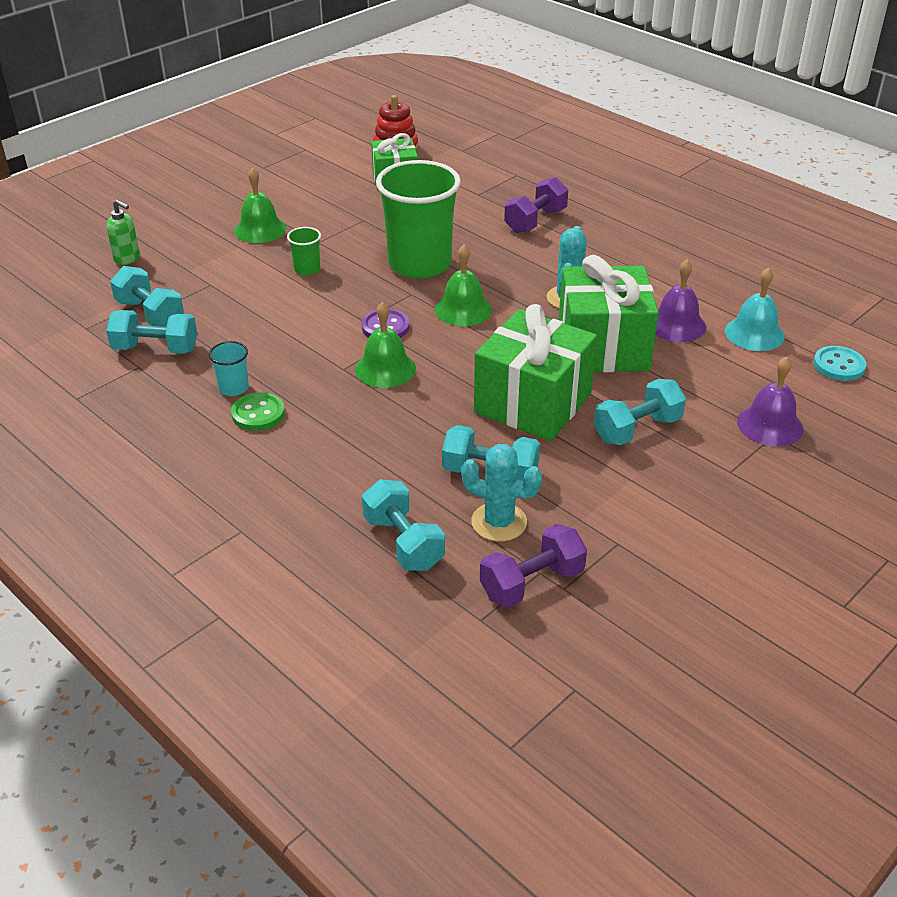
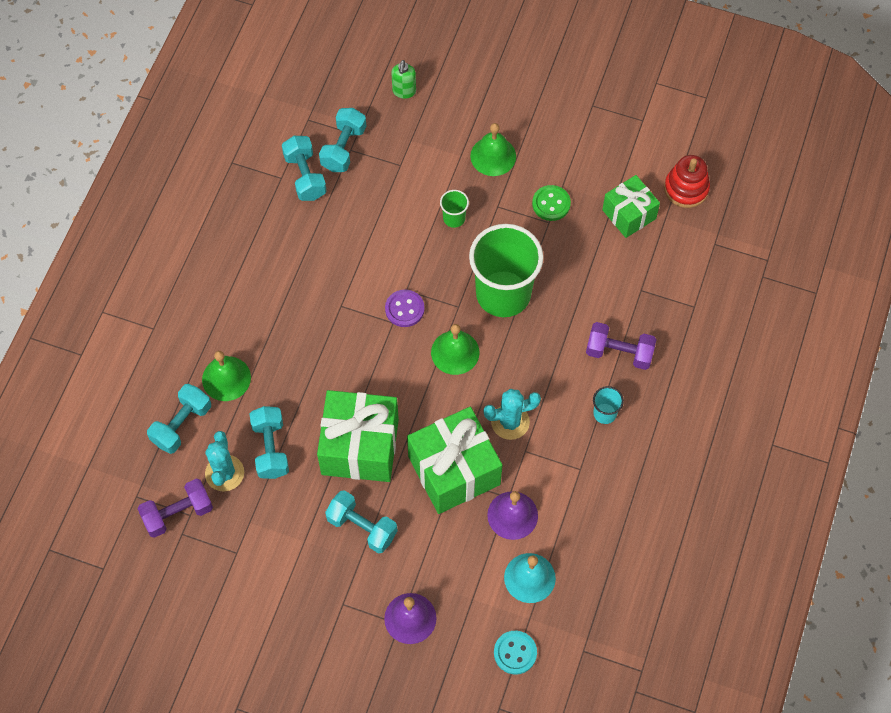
camera: 65 degrees right, 25 degrees up
(233, 388) = (286, 248): turquoise cup -> turquoise cup (605, 413)
(258, 413) = (266, 278): green button -> green button (551, 204)
(385, 368) = (353, 332): green bell -> green bell (226, 378)
(532, 583) = (178, 513): purple dumbbell -> purple dumbbell turned 60 degrees counterclockwise

